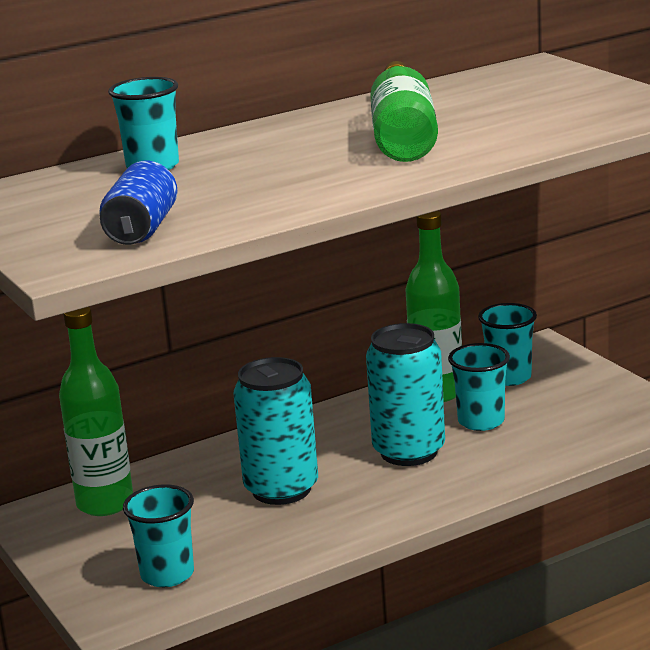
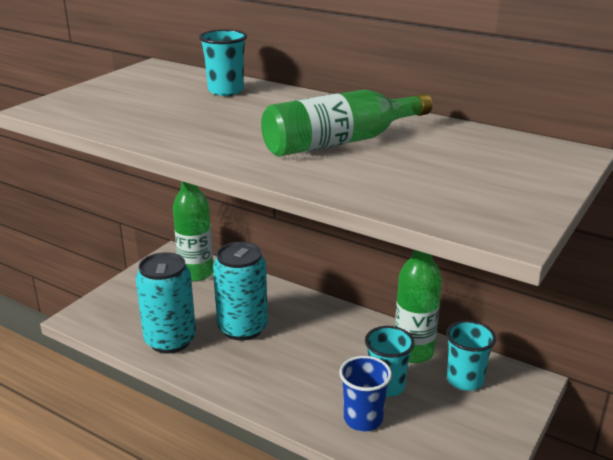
camera: 60 degrees right, 5 degrees up
(142, 229) = (108, 112): blue can -> none
(167, 574) = (129, 319): turquoise cup -> none
(409, 452) = (321, 365): turquoise can -> turquoise can (170, 340)
(524, 446) = (363, 419): none -> blue cup

